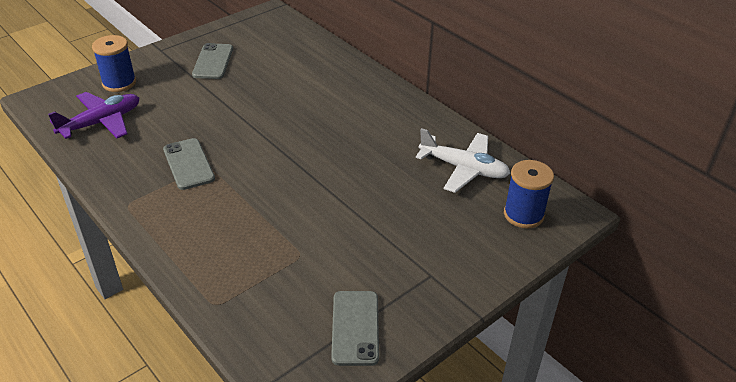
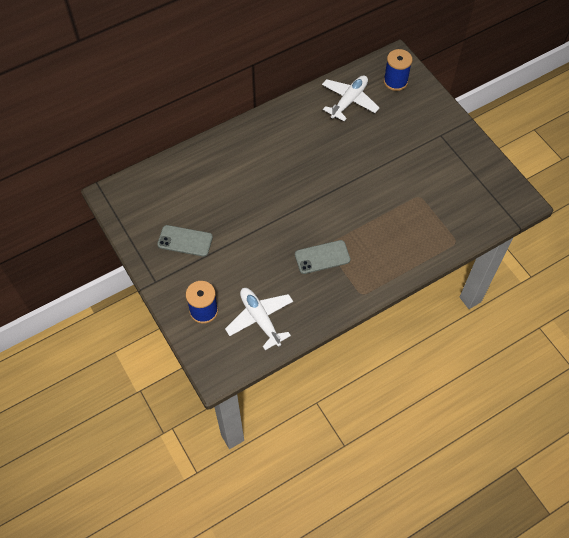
camera: 80 degrees left, 20 degrees up
(101, 122) = (260, 319): purple plane -> white plane
(355, 328) = (476, 175): grey phone -> none

